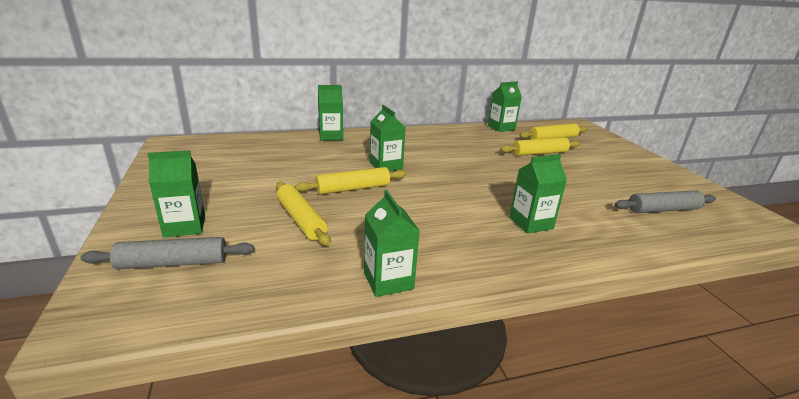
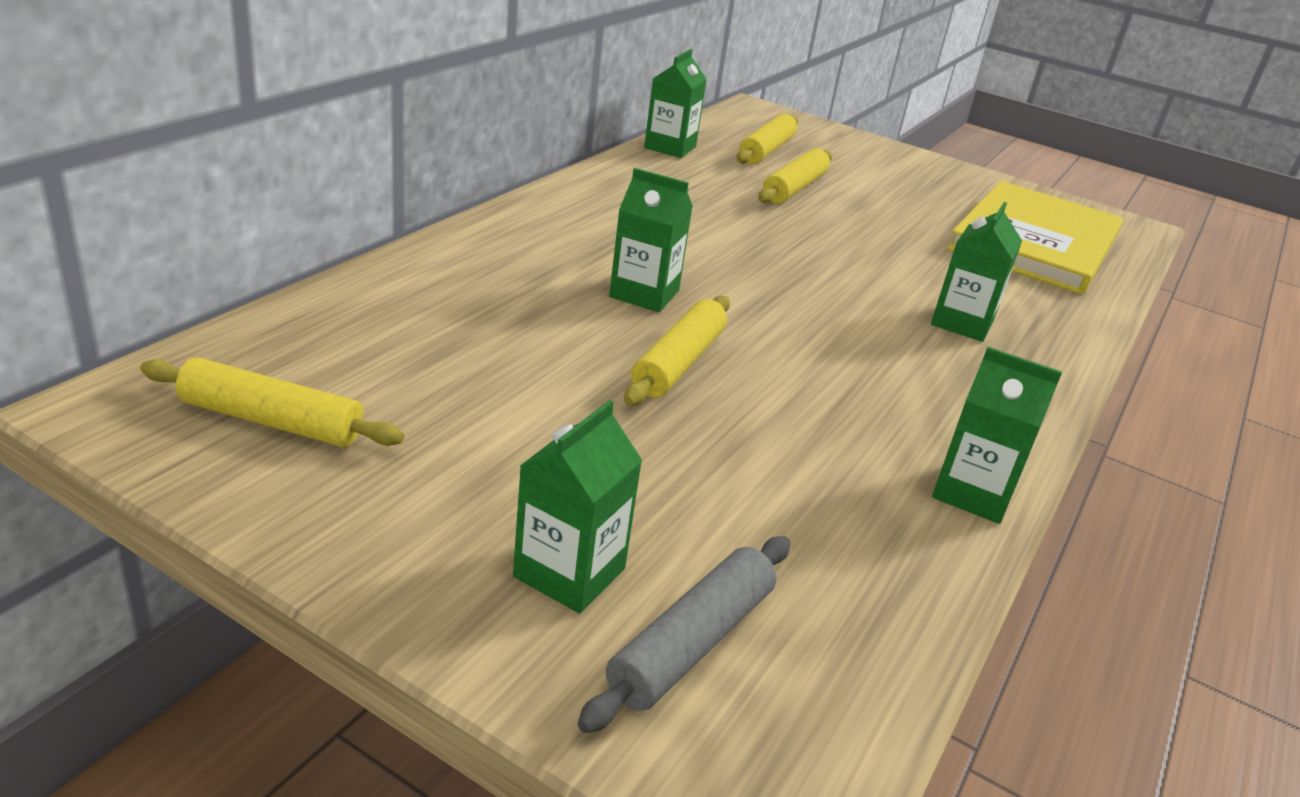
camera: 45 degrees left, 5 degrees up
(301, 220) = (714, 459): yellow rolling pin -> yellow rolling pin (272, 421)
(331, 136) = (436, 259): green carton -> none
(663, 210) = (1034, 242): grey rolling pin -> yellow book

